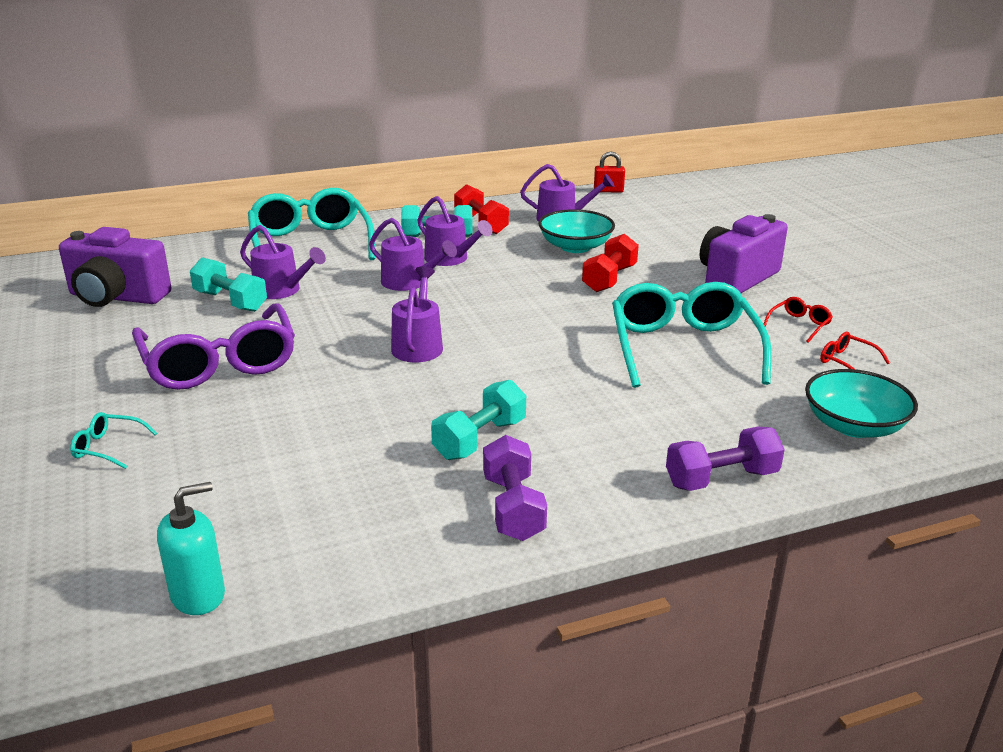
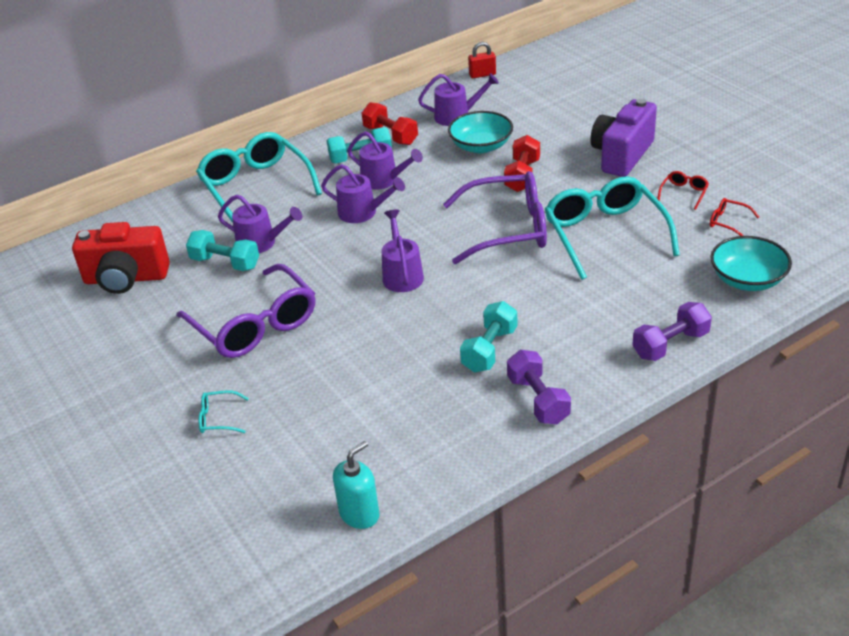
camera: 10 degrees left, 10 degrees up
(117, 297) = (126, 278): purple camera -> red camera
(567, 324) = (508, 229): none -> purple glasses

